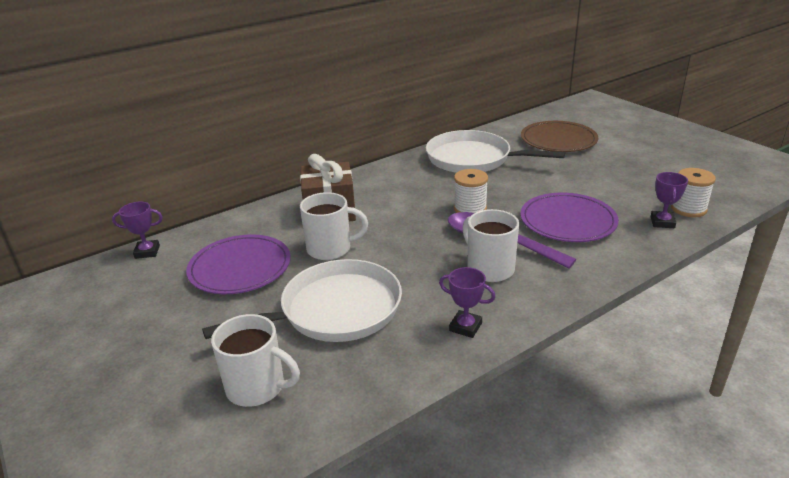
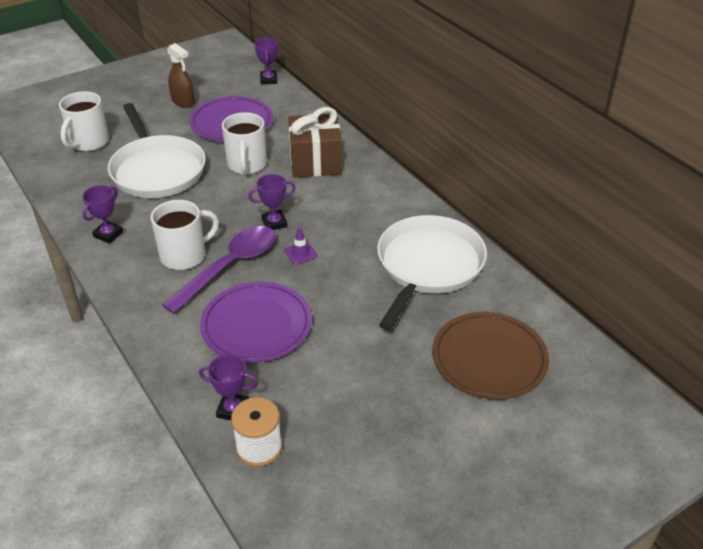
camera: 90 degrees right, 10 degrees up
(173, 313) = (183, 102): none -> brown spray bottle
(429, 224) = (274, 223): none -> purple trophy
(470, 209) = (300, 253): white spool -> purple traffic cone

